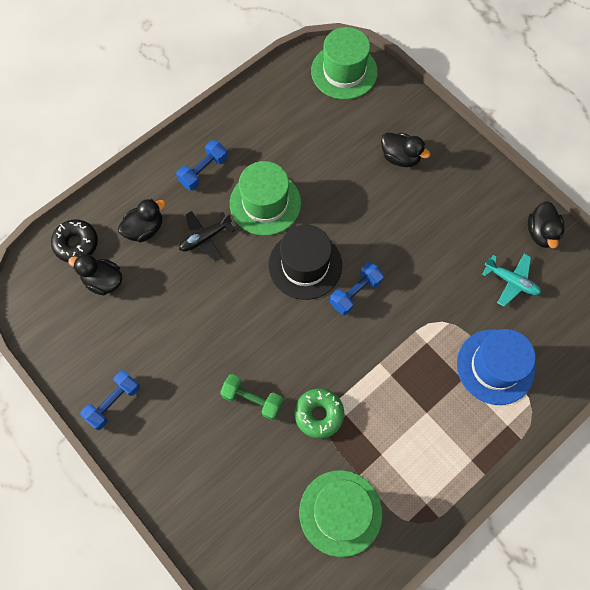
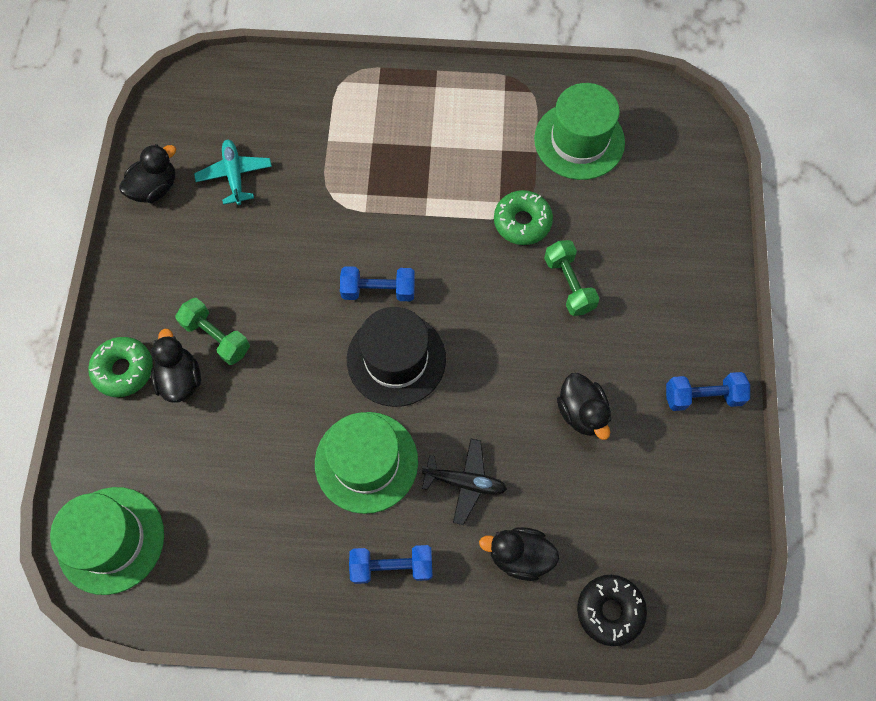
camera: 135 degrees left, 0 degrees up
(103, 281) = (614, 535): black duck -> black duck (581, 412)
(408, 191) = (216, 337): none -> green dumbbell
(432, 137) = (124, 370): none -> green donut
(495, 366) = (334, 128): blue hat -> none

